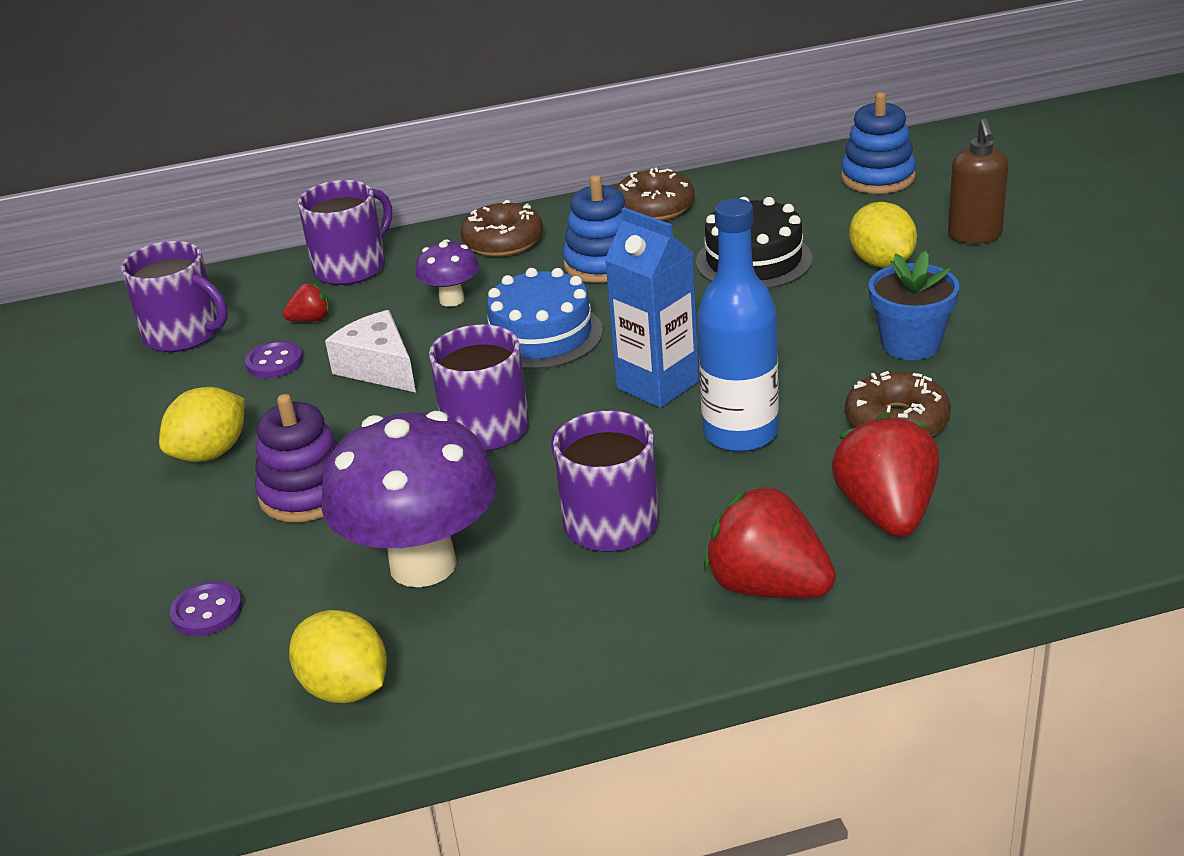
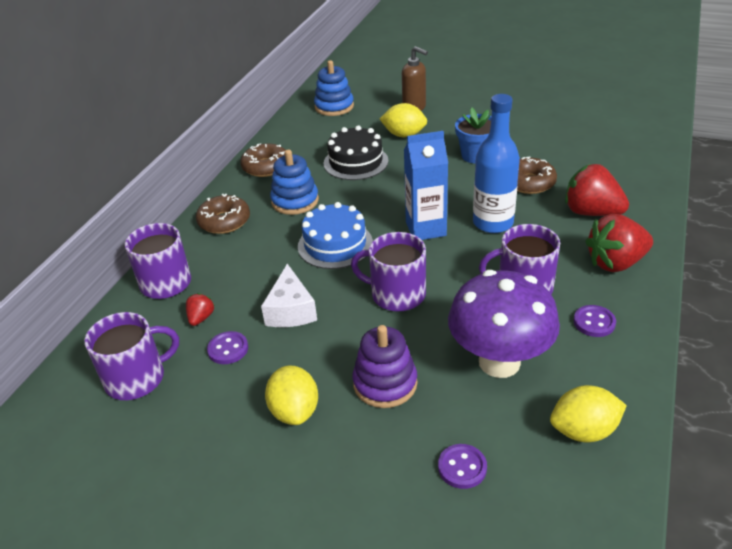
camera: 55 degrees left, 5 degrees up
(379, 368) = (291, 310): white cheese -> white cheese turned 90 degrees counterclockwise
(452, 300) = (257, 260): purple mushroom -> none
(590, 617) = (594, 322): none -> purple button

